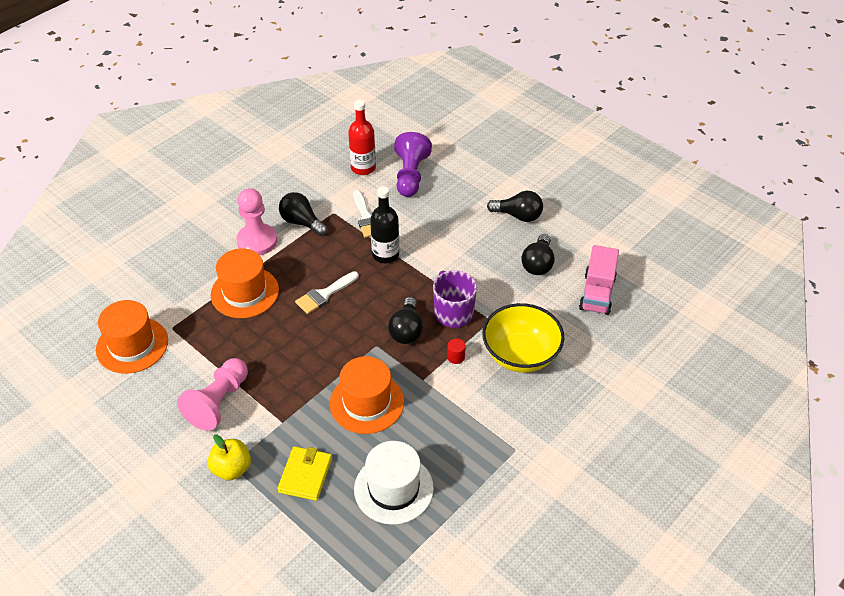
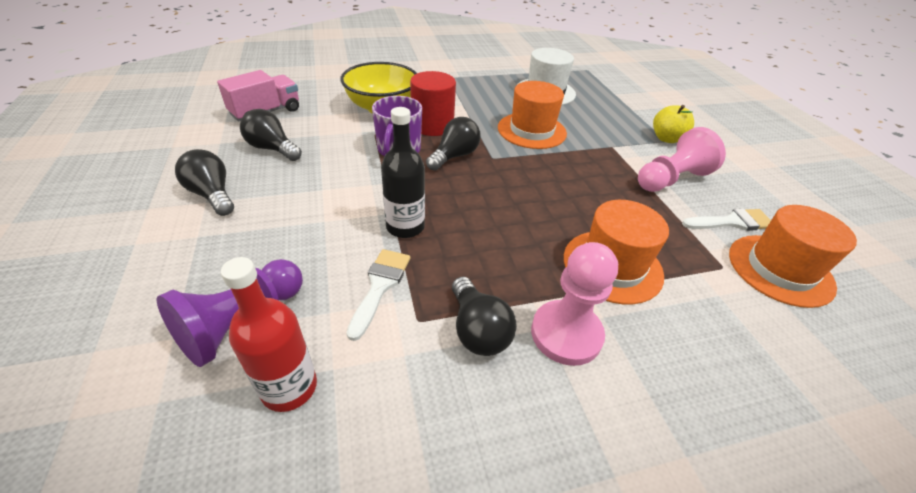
camera: 150 degrees left, 5 degrees down
(305, 475) = (606, 116): yellow wallet -> none
(324, 294) = (512, 219): white brush -> white brush (732, 222)
(456, 357) = (432, 125): red cylinder -> red cylinder, size x2.47
(538, 264) = (272, 149): black light bulb -> black light bulb turned 105 degrees counterclockwise

